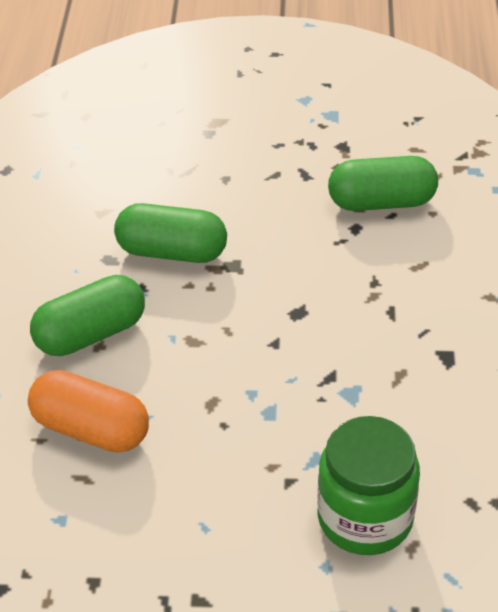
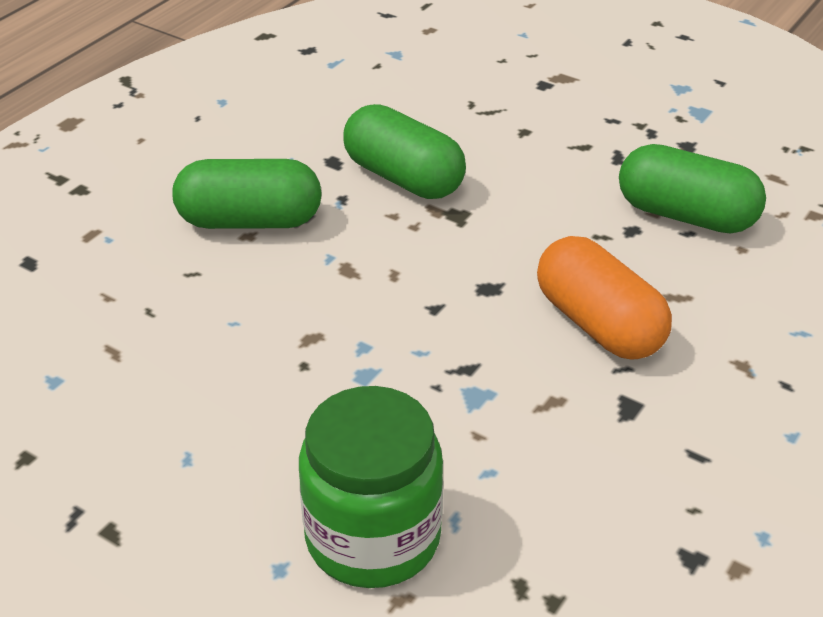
camera: 30 degrees right, 5 degrees down
(91, 429) = (165, 309): orange capsule -> orange capsule (599, 324)

